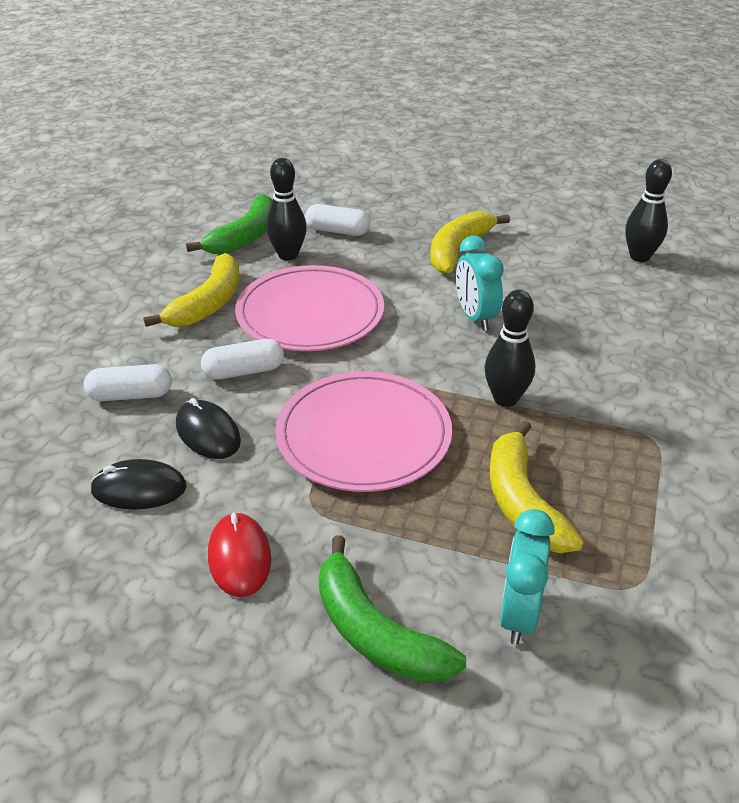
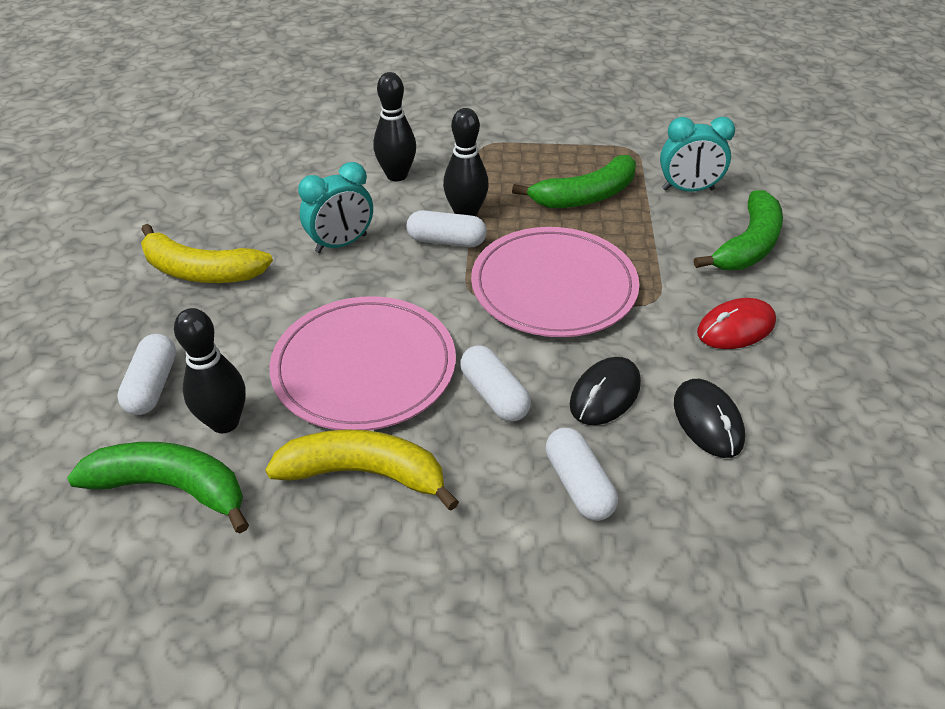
camera: 105 degrees left, 5 degrees up
(461, 378) = (446, 241): none -> white capsule
(522, 501) = (585, 196): yellow banana -> green banana
(639, 257) = (208, 155): black bowling pin -> black bowling pin (397, 175)

